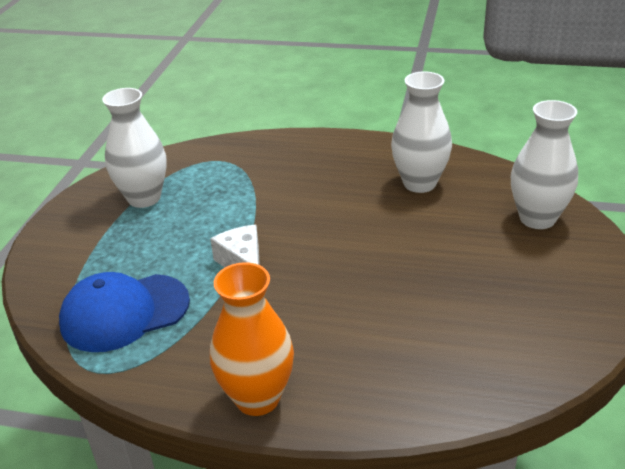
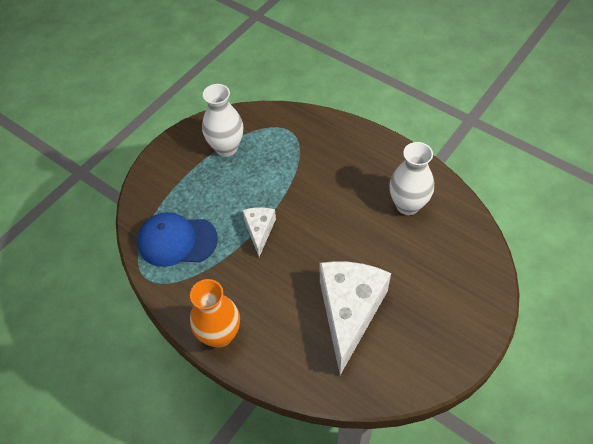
camera: 25 degrees right, 20 degrees up
(427, 306) = (349, 312): none -> white cheese
(537, 218) = (466, 270): white vase -> none

